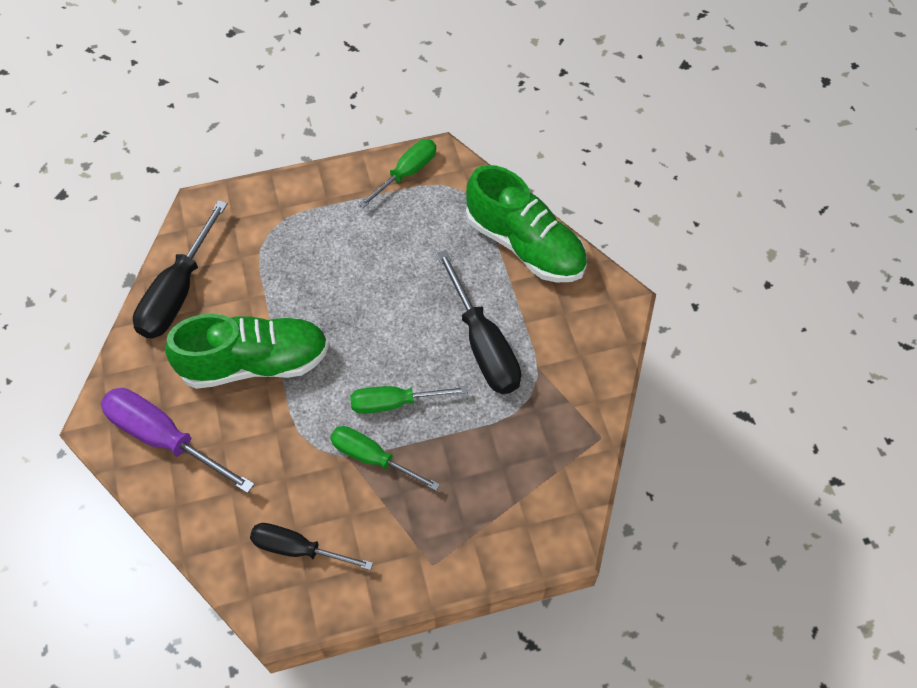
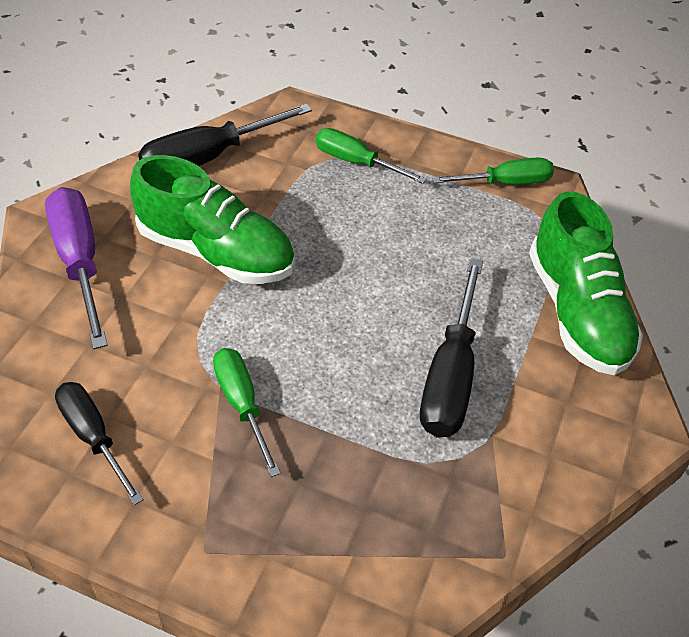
camera: 35 degrees right, 10 degrees down
(394, 403) = (310, 369): green screwdriver -> green screwdriver (356, 162)

